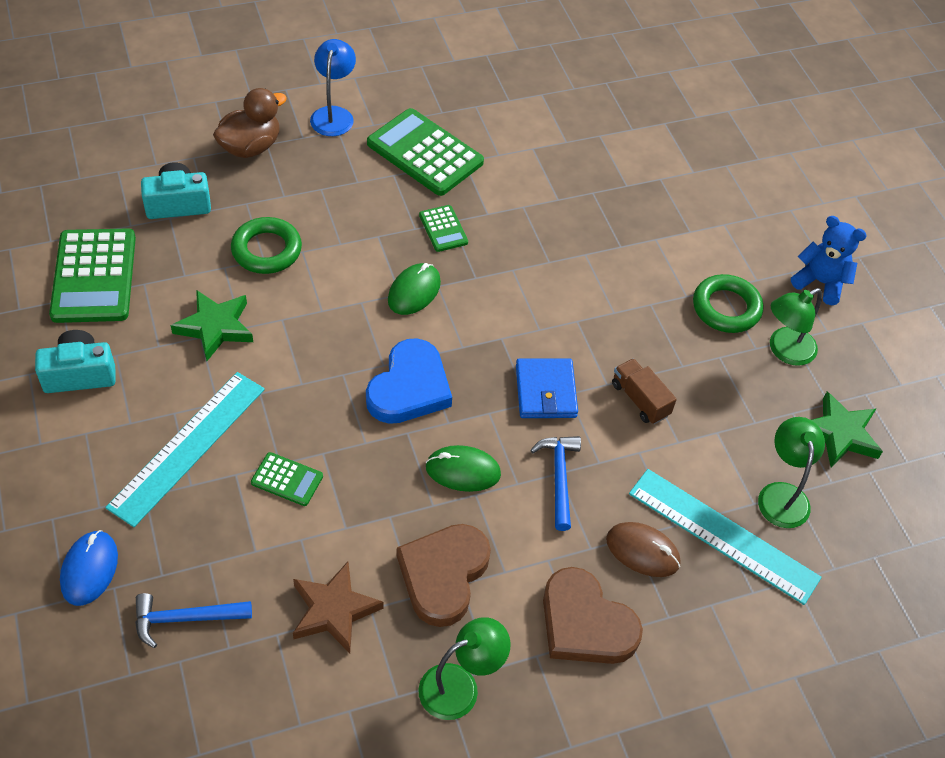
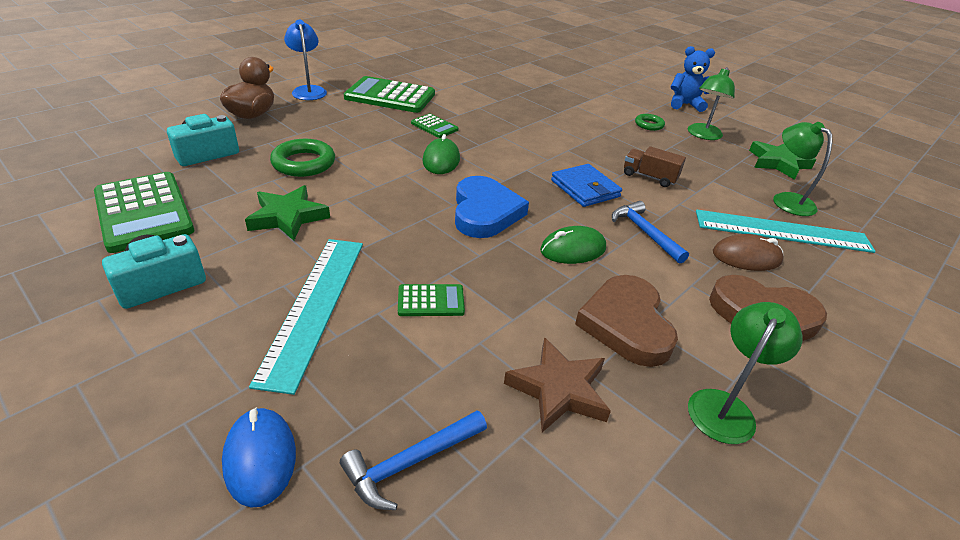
camera: 25 degrees left, 15 degrees down
(726, 308) = (649, 125): green ring -> green ring, size x0.58

